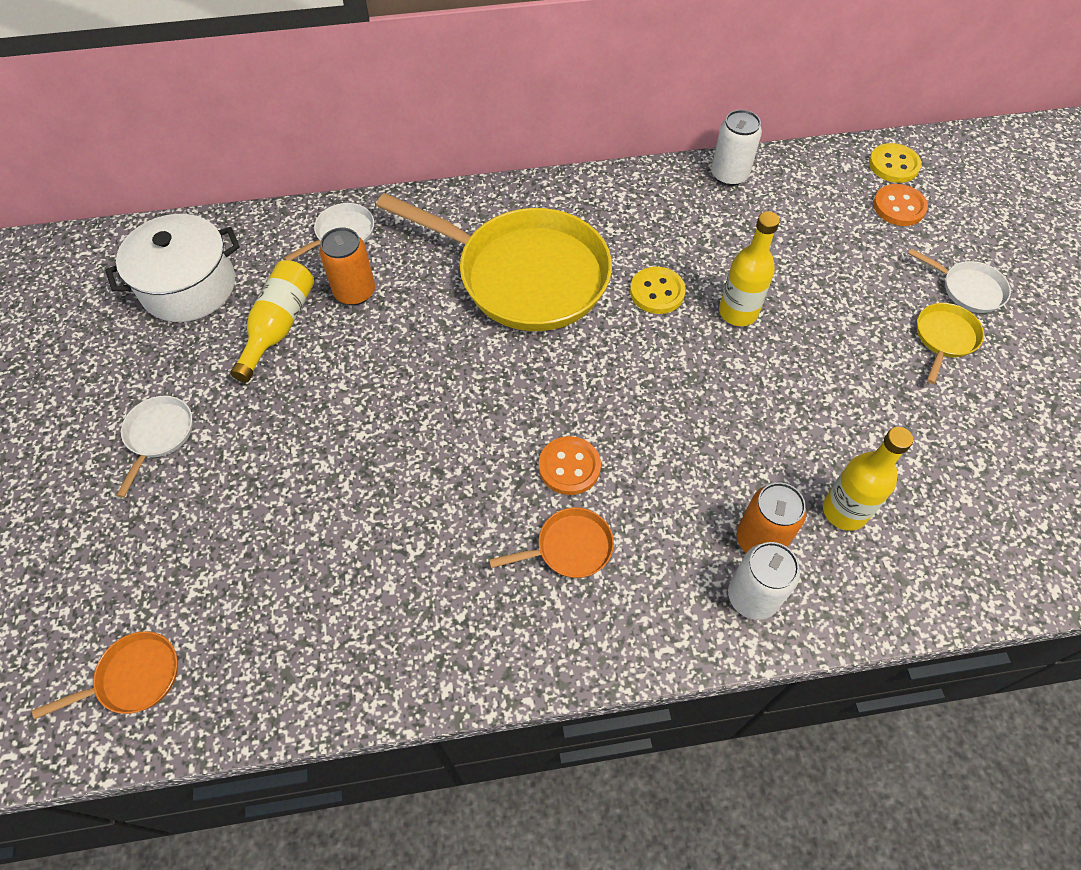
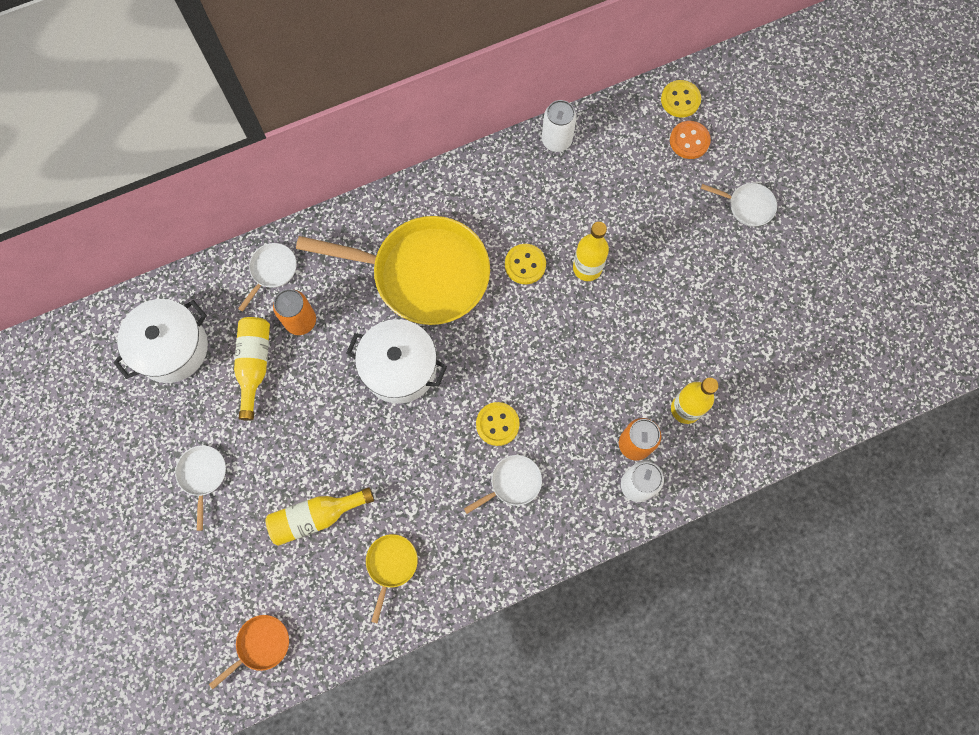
camera: 15 degrees left, 15 degrees up
(283, 523) = (316, 517): none -> yellow bottle
(459, 370) = (399, 368): none -> white pot
(569, 467) = (497, 424): orange button -> yellow button
(569, 548) = (512, 483): orange pan -> white pan
(944, 338) = (735, 254): yellow pan -> yellow pan (391, 565)

